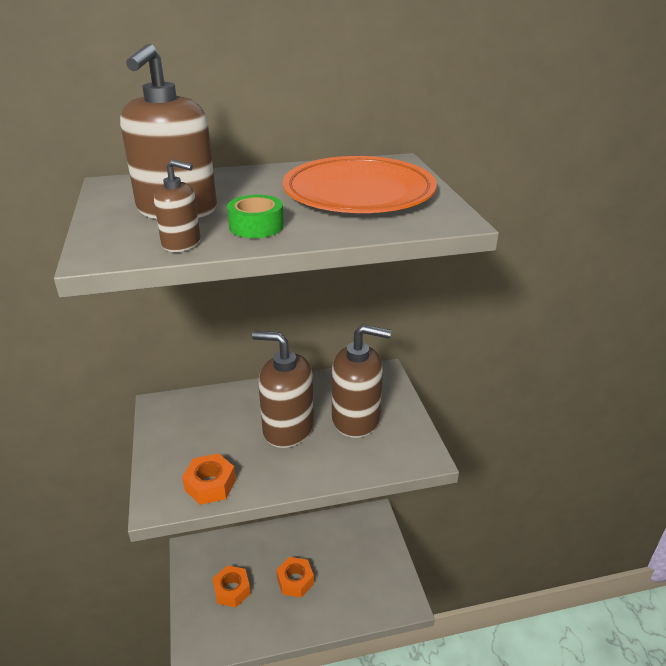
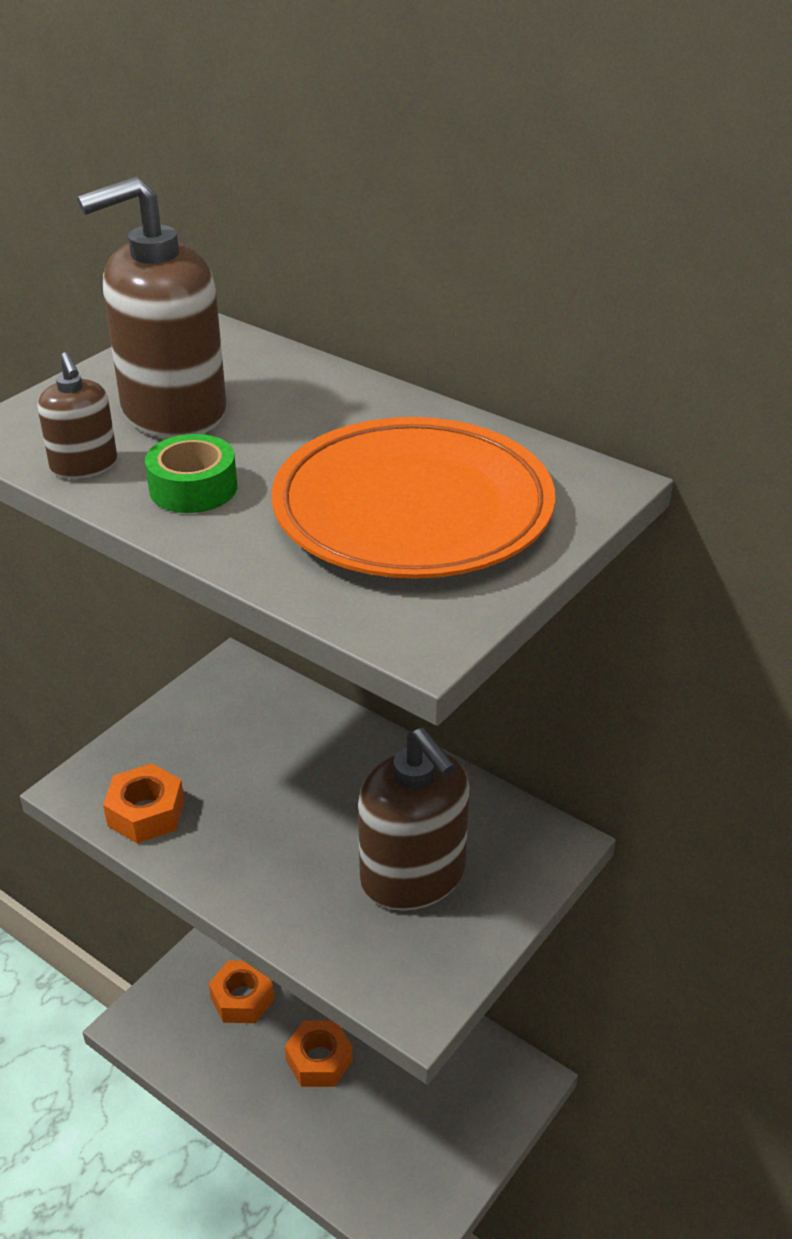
camera: 50 degrees right, 5 degrees up
(288, 428) = (317, 816): brown soap dispenser -> none

